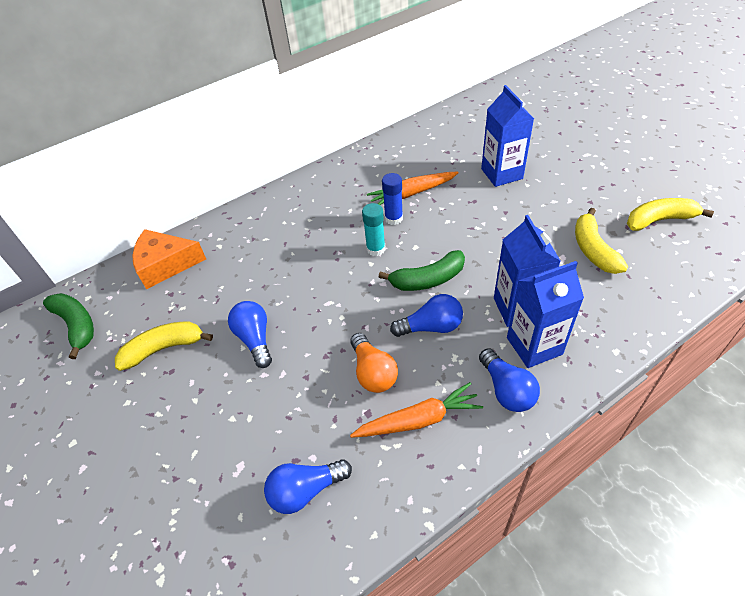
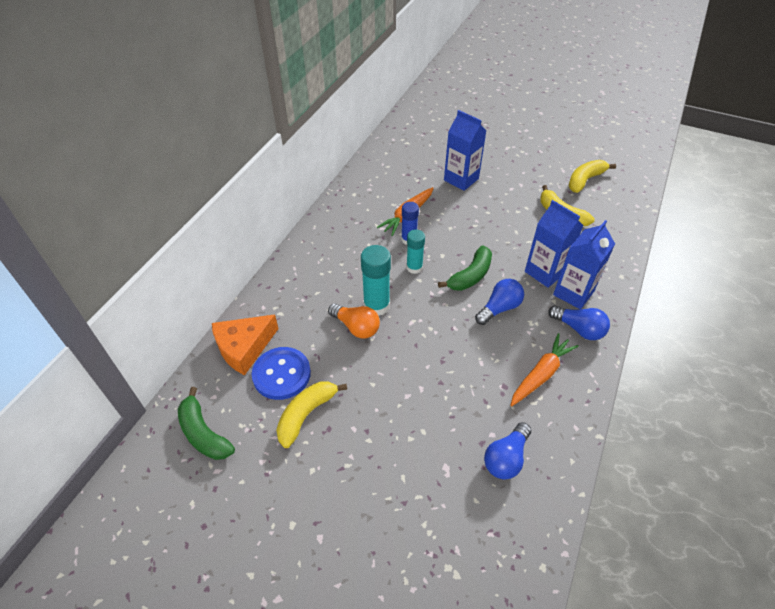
camera: 35 degrees left, 0 degrees up
(76, 325) = (203, 433): green banana -> green banana turned 150 degrees counterclockwise
(175, 302) = (281, 374): none -> blue button
(255, 339) = (377, 373): blue light bulb -> none
(308, 272) = (376, 305): none -> turquoise glue stick
(373, 372) = (485, 357): orange light bulb -> orange light bulb (356, 327)

